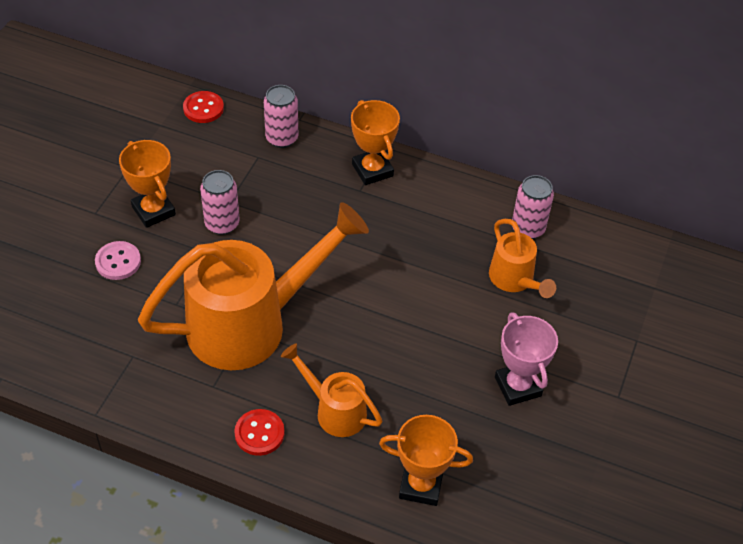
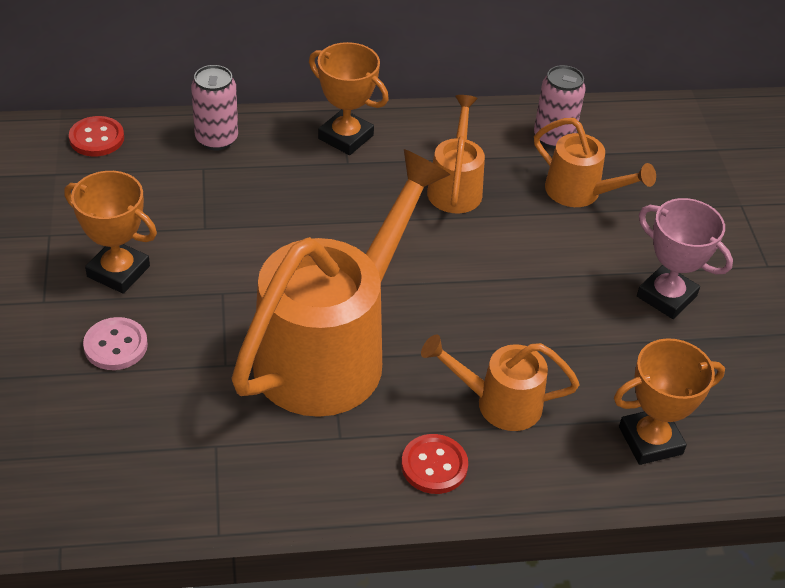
camera: 30 degrees left, 5 degrees down
(222, 224) = (215, 255): pink can -> none
(423, 239) = (455, 187): none -> orange watering can

